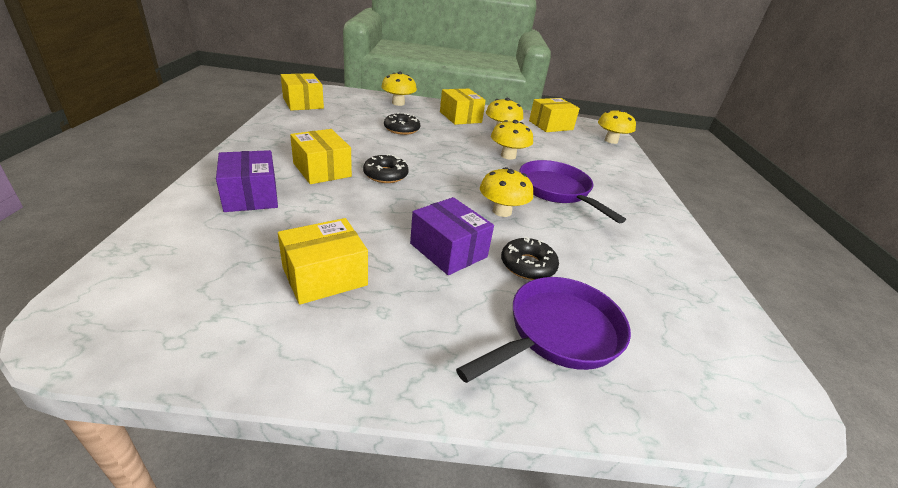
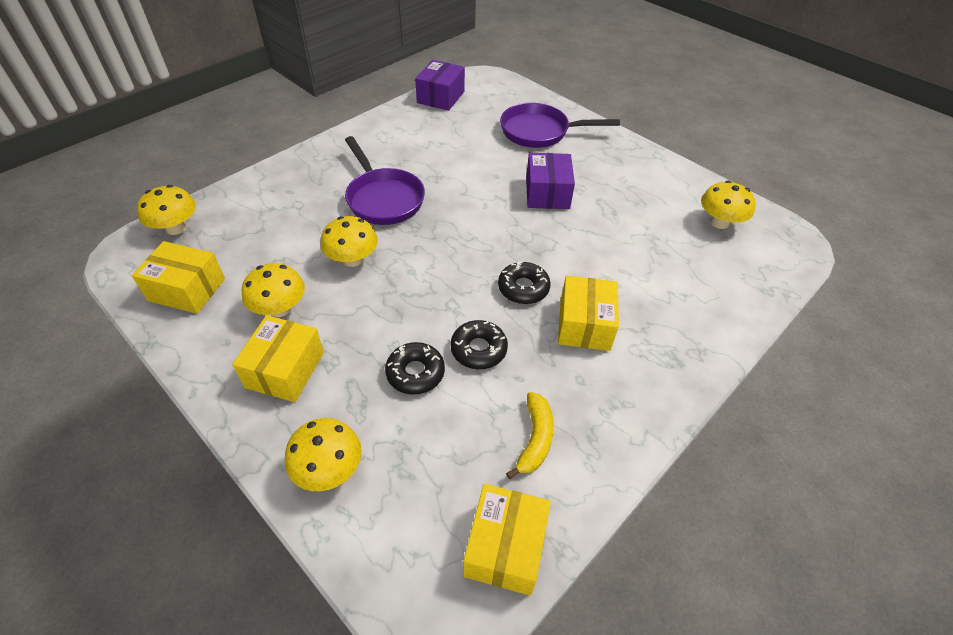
camera: 135 degrees left, 15 degrees up
(251, 196) = (672, 313): purple box -> purple box (440, 97)
(314, 125) = (535, 439): none -> yellow banana
(325, 276) = (645, 212): yellow box -> none
(502, 211) = (465, 202): yellow mushroom -> yellow mushroom (719, 222)
(528, 265) = (506, 162): black donut -> black donut (478, 349)
(557, 191) = (383, 198): purple pan -> purple pan turned 45 degrees counterclockwise

